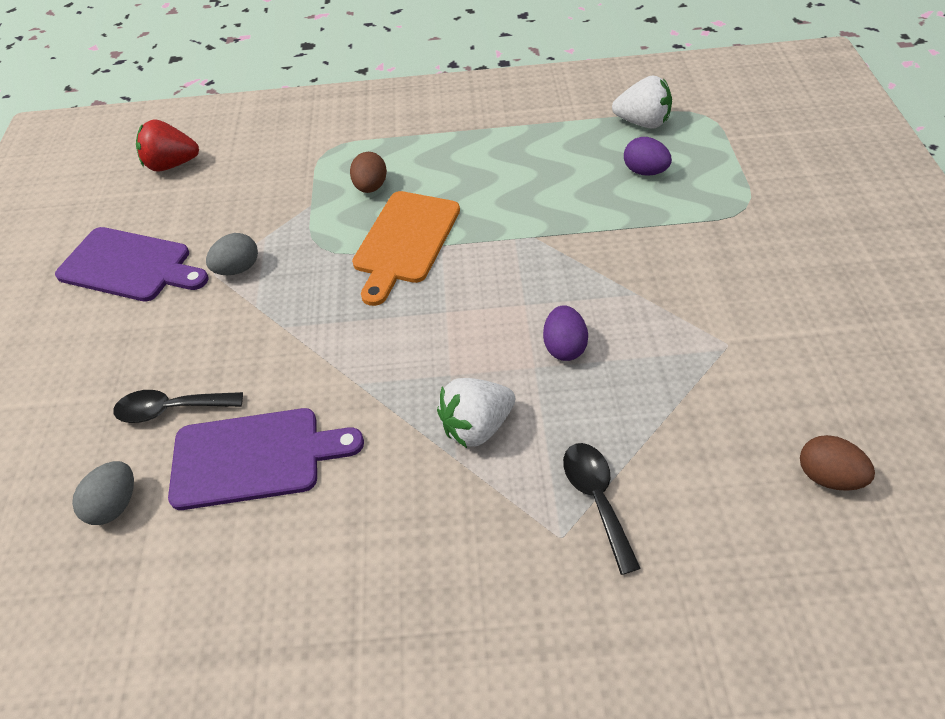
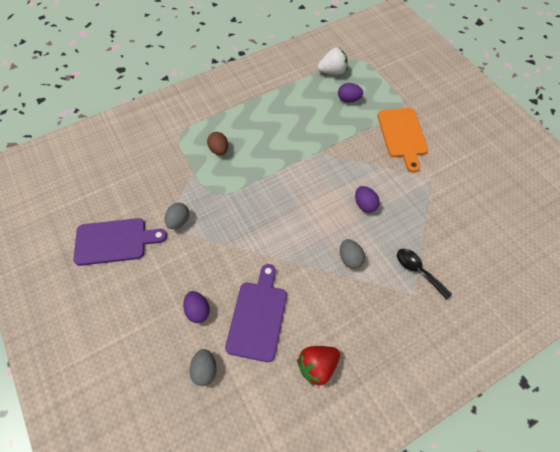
camera: 30 degrees left, 10 degrees up
(171, 409) = (198, 310): black spoon -> purple egg
(172, 165) = (94, 171): red strawberry -> red strawberry (317, 366)
(254, 457) = (258, 316): purple cutting board -> purple cutting board turned 45 degrees counterclockwise
(405, 241) = (257, 175): orange cutting board -> orange cutting board (402, 135)
(476, 426) = (350, 258): white strawberry -> grey egg
(827, 476) = (497, 224): brown egg -> none

